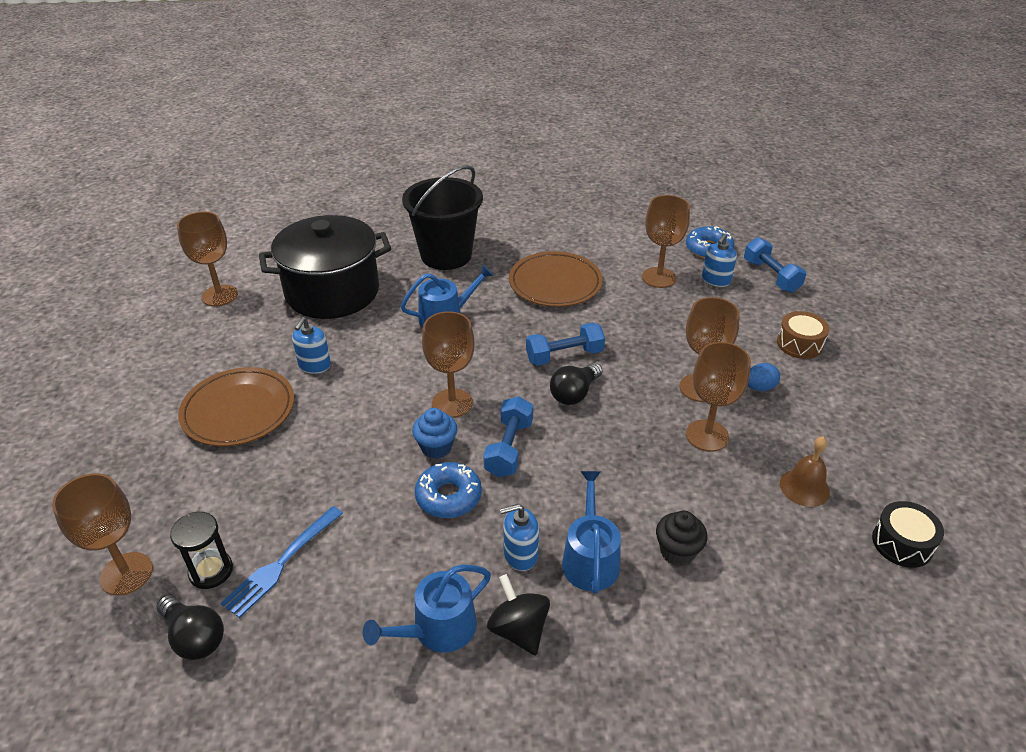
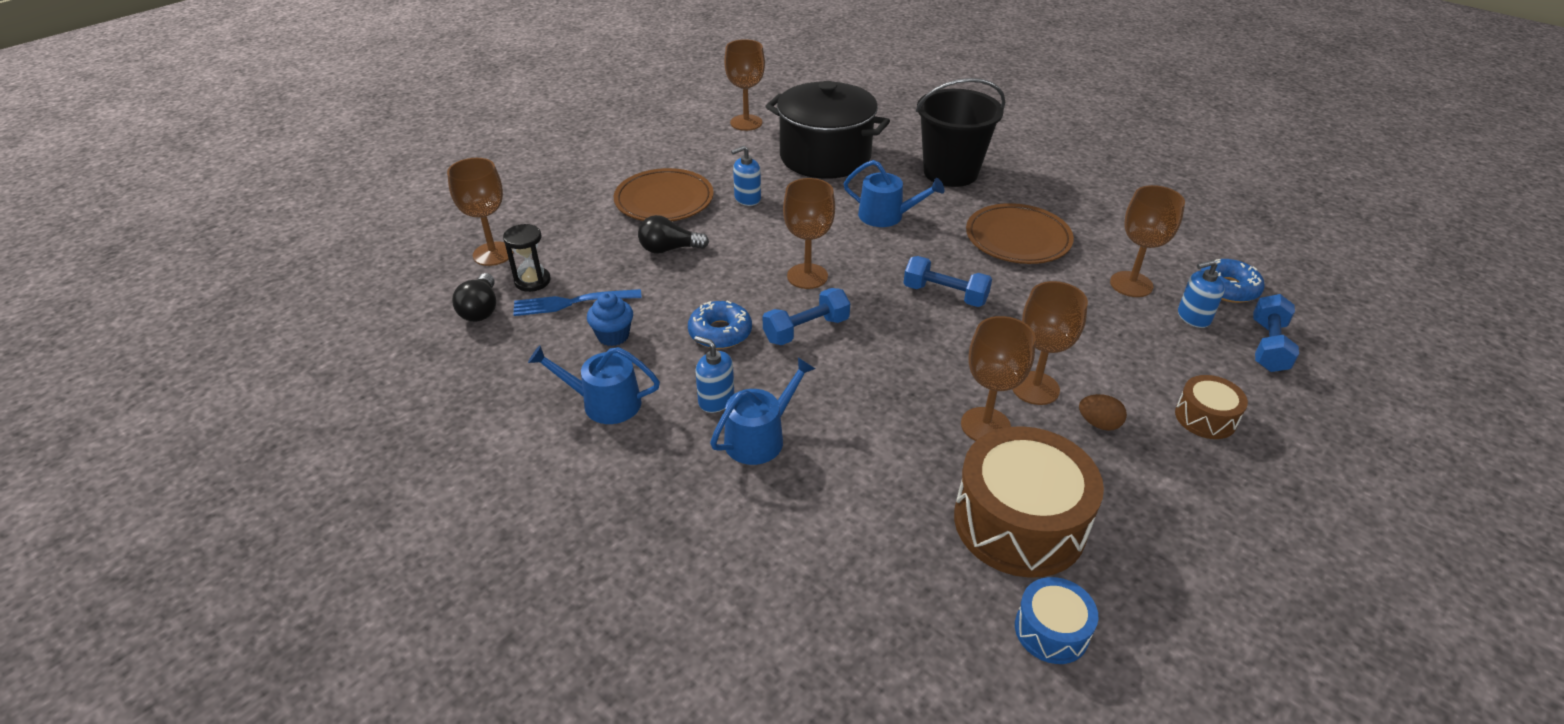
camera: 45 degrees right, 0 degrees up
(436, 447) = (755, 297): blue cupcake -> blue cupcake (613, 336)
(518, 630) = (650, 441): black spinning top -> none
(574, 393) = (913, 325): black light bulb -> black light bulb (669, 249)
(677, 551) = (832, 482): black cupcake -> none
(759, 387) = (1098, 424): blue egg -> brown egg
(804, 487) = (1019, 522): brown bell -> brown drum
(902, 543) = (1051, 630): black drum -> blue drum

